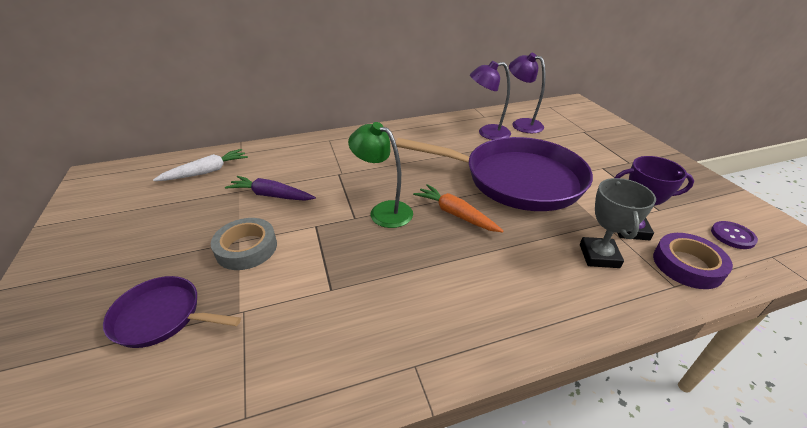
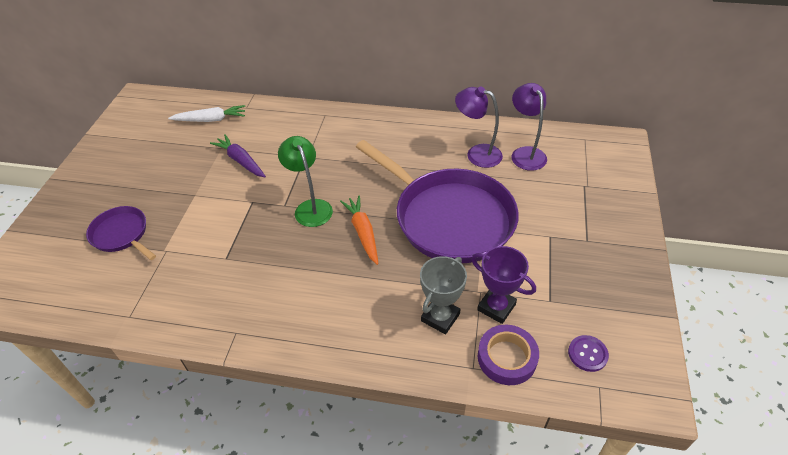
camera: 30 degrees right, 10 degrees up
(246, 248) = (196, 203): grey tape -> none

